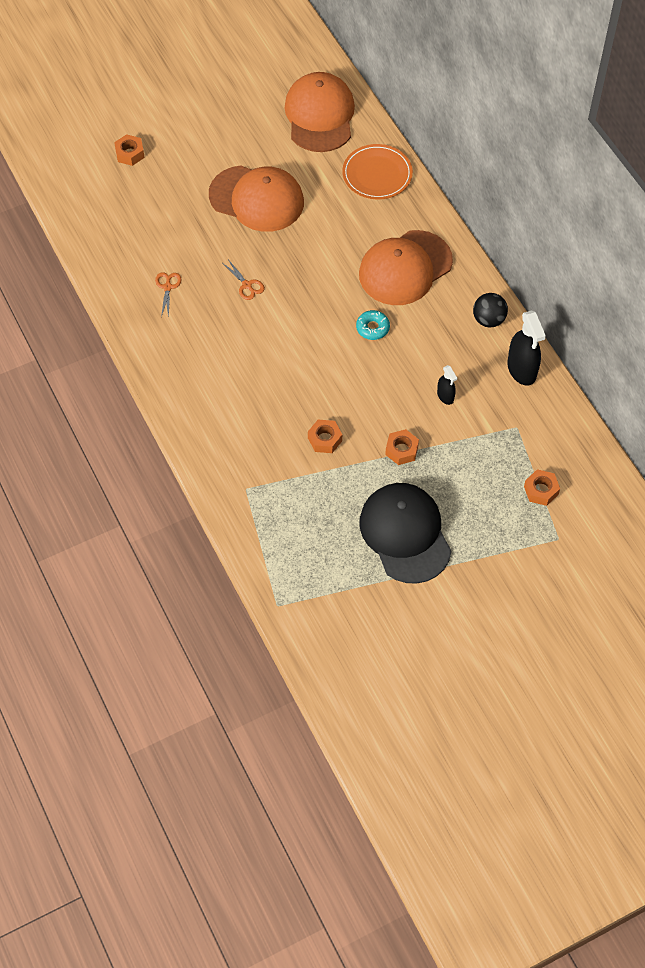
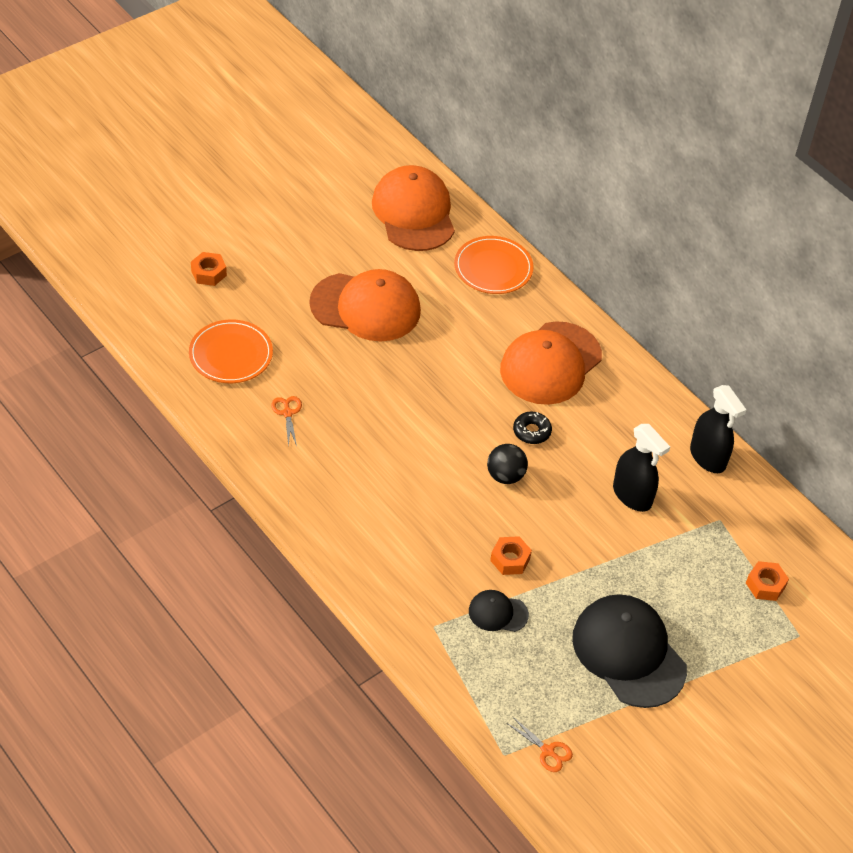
camera: 15 degrees left, 10 degrees down
(132, 229) = (231, 354): none -> orange plate
(247, 285) = (378, 401): orange scissors -> orange scissors (547, 751)
(302, 484) = (498, 613): none -> black cap
(372, 328) = (531, 431): turquoise donut -> black donut
(401, 450) = (599, 560): orange nut -> none
(445, 396) = (632, 495): black spray bottle -> black spray bottle, size x1.85
(488, 320) = (657, 408): black ball -> black ball (505, 476)

